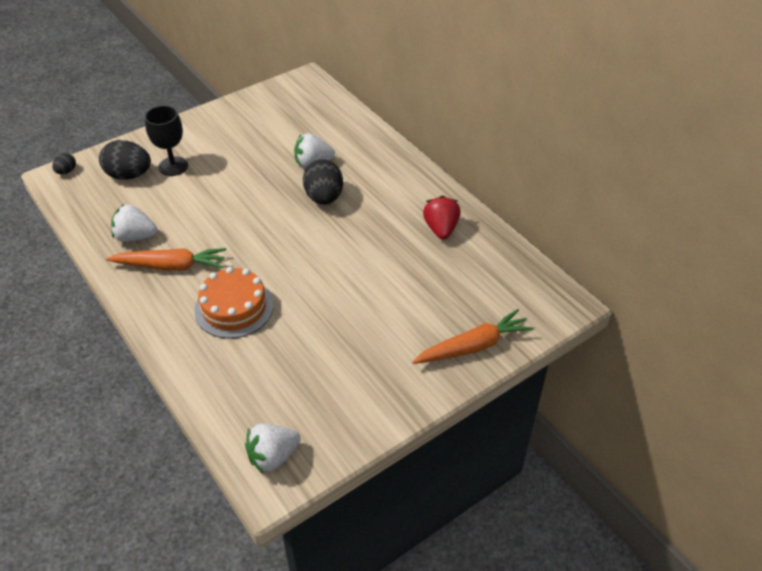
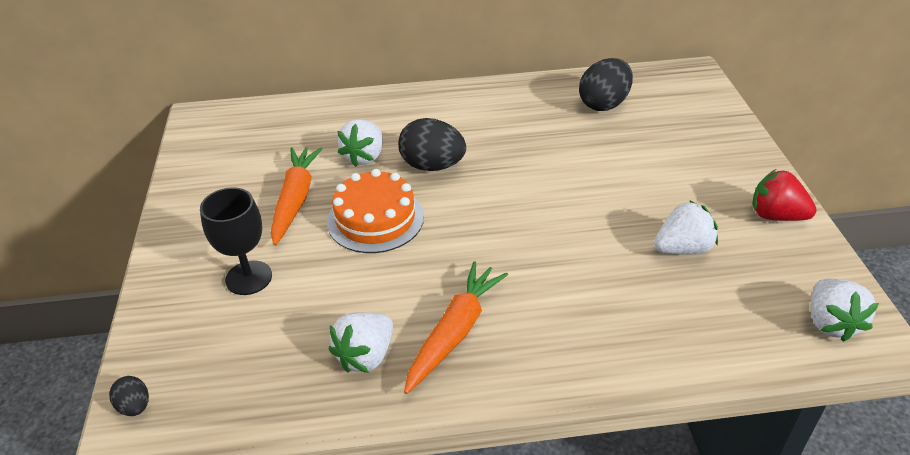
camera: 60 degrees left, 5 degrees down
(129, 175) = (221, 330): black egg -> black egg (604, 104)
(234, 307) = (572, 291): orange cake -> orange cake (375, 219)
(310, 354) = (682, 248): none -> white strawberry
(441, 229) = (546, 106): red strawberry -> red strawberry (776, 216)
(473, 346) = (722, 138): orange carrot -> orange carrot (295, 199)

